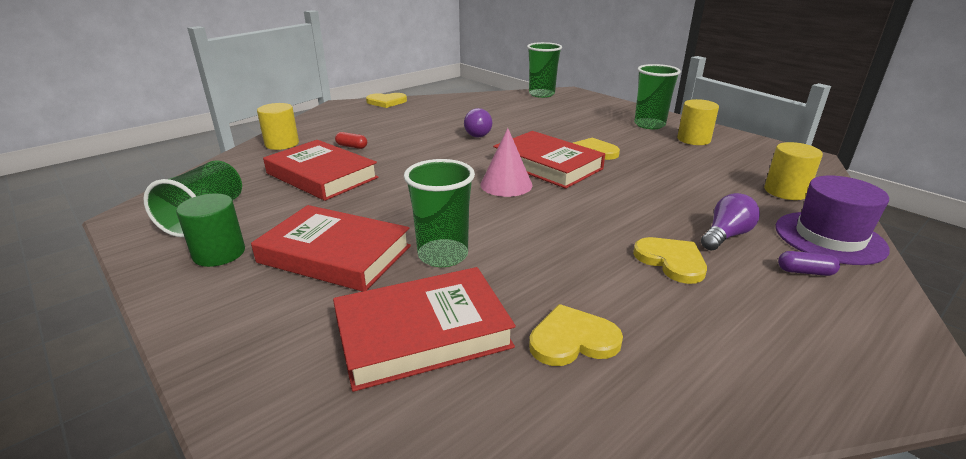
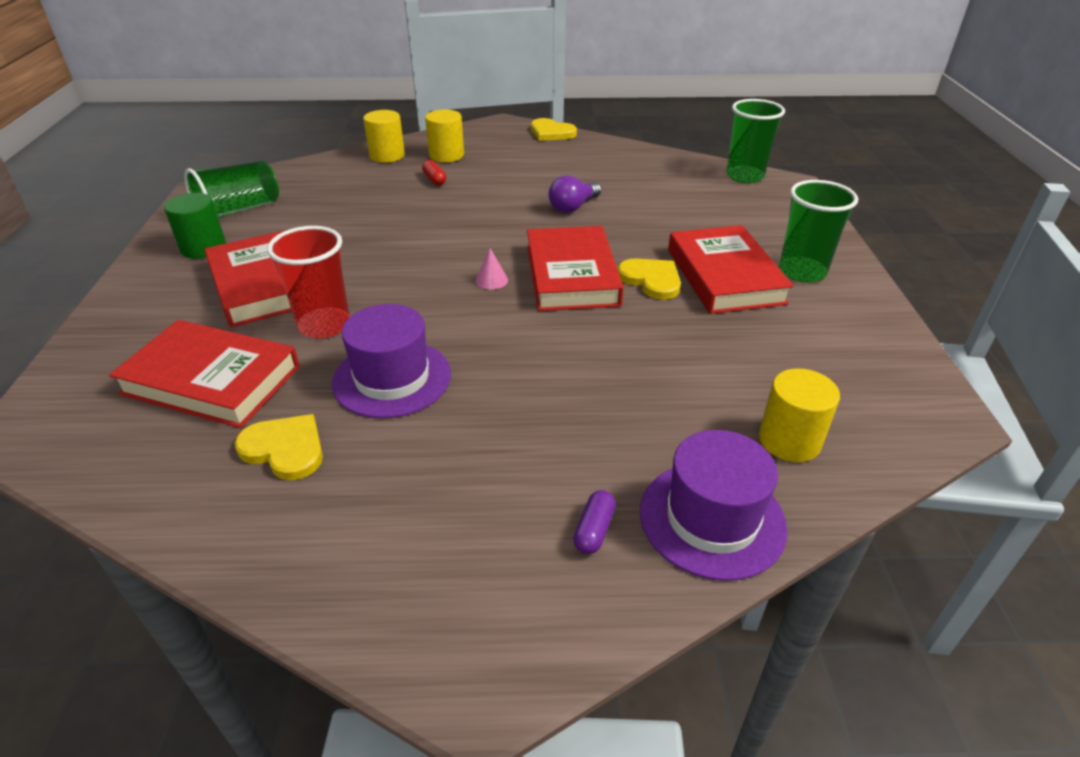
camera: 40 degrees right, 10 degrees up
(321, 176) = (364, 203): red book -> red book (724, 276)
(443, 255) = (324, 325): green cup -> red cup
(506, 184) = (491, 280): pink cone -> pink cone, size x0.52
(555, 261) = (392, 378): none -> purple hat
(671, 261) = (486, 437): yellow heart -> none
(693, 139) = (820, 317): yellow cylinder -> yellow cylinder (446, 155)
(725, 236) = (594, 446): purple light bulb -> none
(805, 272) = (594, 530): purple capsule -> purple capsule turned 60 degrees clockwise

